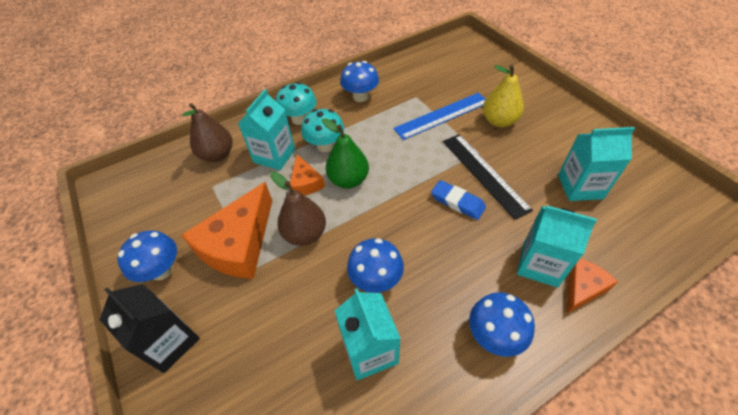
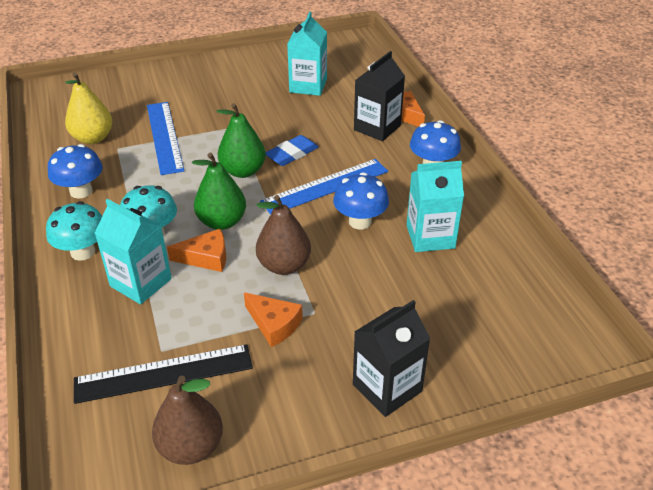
camera: 80 degrees left, 10 degrees down
(161, 270) = (284, 402): blue mushroom -> none
(217, 155) = (99, 344): brown pear -> brown pear (191, 447)
(238, 244) = (274, 324): orange cheese -> orange cheese, size x0.52
(418, 175) = (243, 171): none -> green pear
(419, 239) = (325, 186): none -> blue ruler
(484, 174) = (265, 130): black ruler -> black ruler (164, 374)
(499, 121) = (199, 104): yellow pear -> yellow pear (93, 138)
(540, 264) = (377, 128): turquoise carton -> black carton

